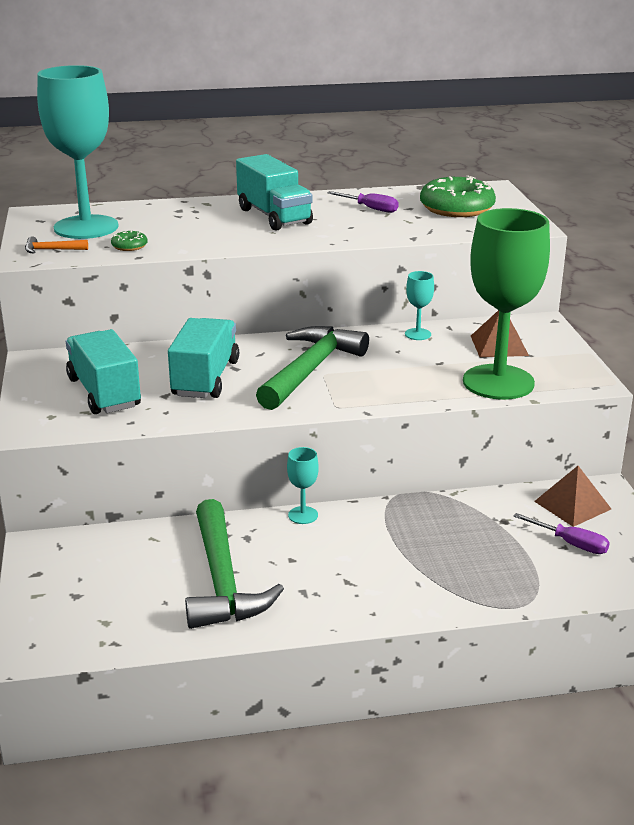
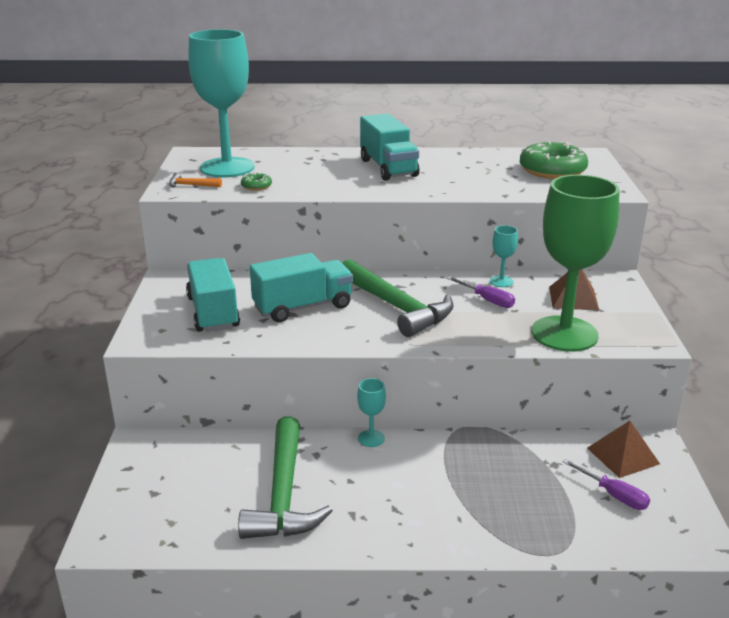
camera: 10 degrees right, 0 degrees up
(205, 378) = (302, 307): turquoise truck -> turquoise truck turned 45 degrees clockwise
(310, 370) = (396, 307): green hammer -> green hammer turned 105 degrees clockwise
(370, 208) = (475, 166): purple screwdriver -> purple screwdriver (487, 300)

